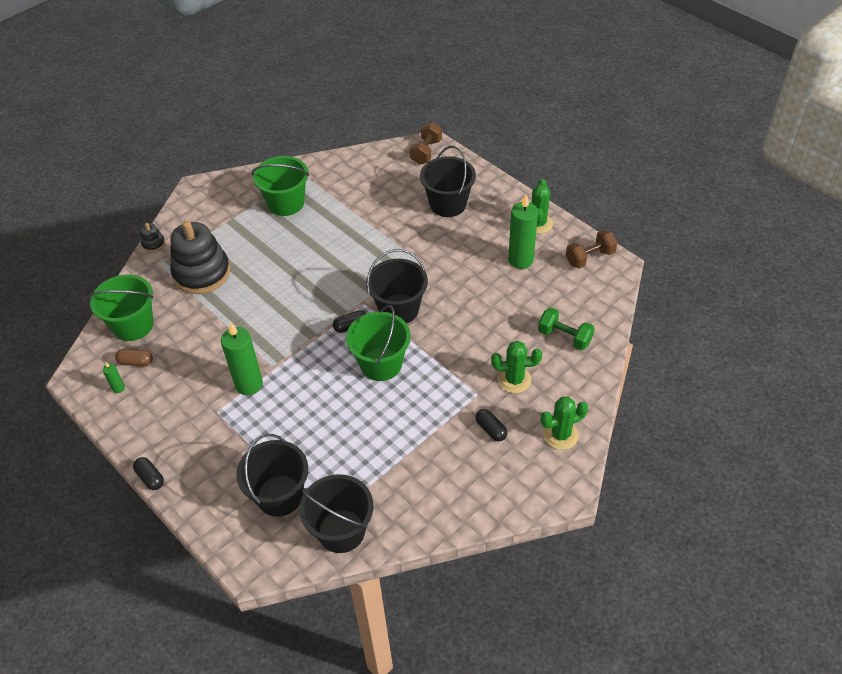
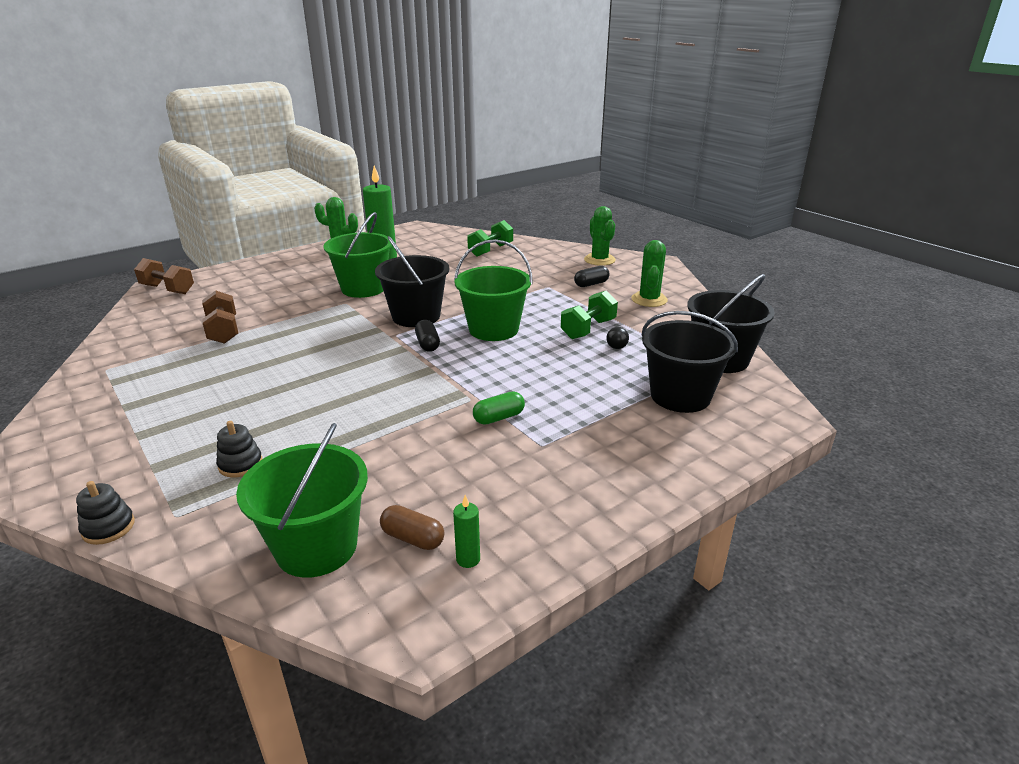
camera: 85 degrees left, 20 degrees down
(136, 362) = (413, 538): brown capsule -> brown capsule turned 75 degrees counterclockwise
(150, 478) = (663, 509): black capsule -> none
(202, 273) = (240, 464): black stacking toy -> black stacking toy, size x0.42
(249, 384) = (499, 417): green candle -> green capsule
(286, 203) = (153, 384): green bucket -> green bucket (363, 288)
(361, 453) = (617, 344): none -> black light bulb
(389, 431) = (588, 329): none -> green dumbbell
(448, 204) = (271, 284): black bucket -> none
(514, 380) = (534, 271): green cactus -> green cactus (649, 299)
(590, 257) = (401, 235): brown dumbbell -> brown dumbbell (223, 331)

